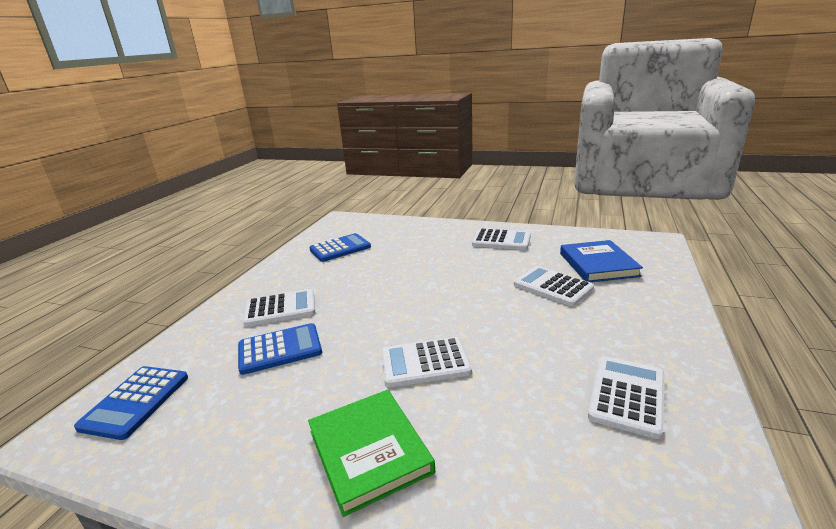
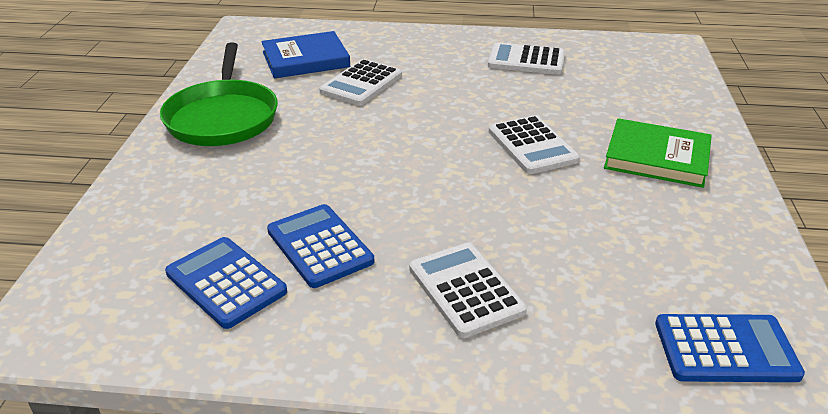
camera: 105 degrees left, 10 degrees up
(280, 349) = (560, 254): blue calculator -> blue calculator (319, 246)
(369, 451) = (657, 157): green book -> green book turned 60 degrees clockwise
(501, 240) = (223, 117): white calculator -> green pan

